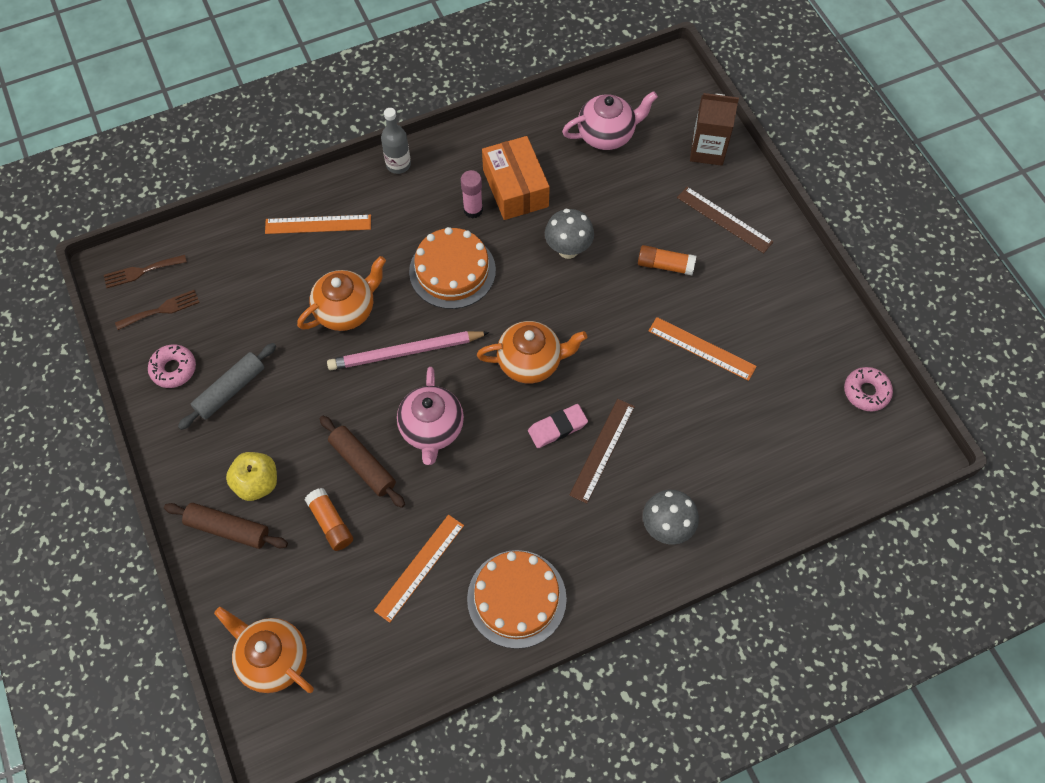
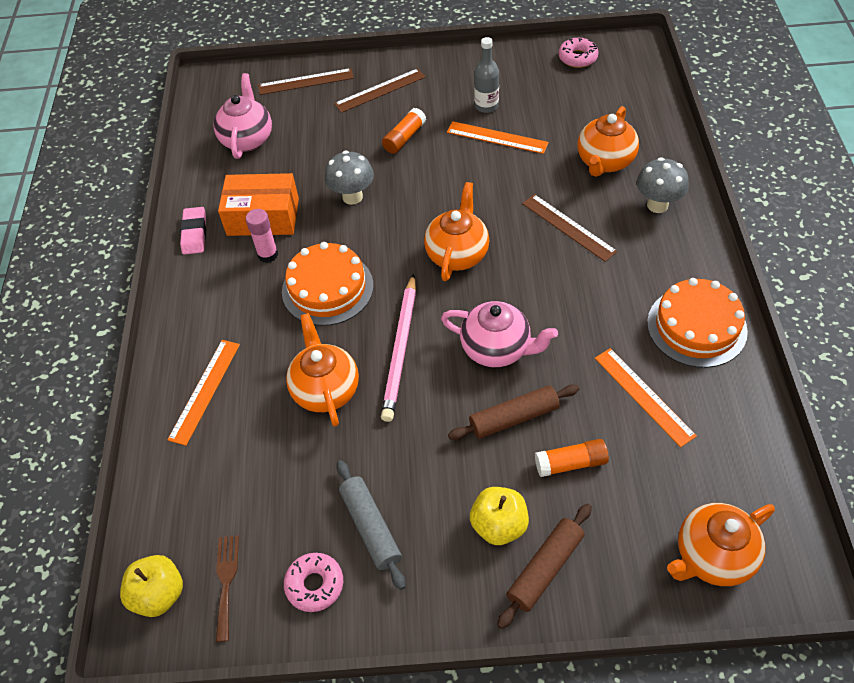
camera: 65 degrees left, 10 degrees down
(141, 271) = (159, 594): brown fork -> yellow apple
(398, 164) = (176, 302): grey bottle -> grey bottle (486, 106)
(557, 428) = (534, 252): pink eraser -> pink eraser (194, 233)
(701, 348) = (497, 137): orange ruler -> orange ruler turned 60 degrees clockwise
(707, 150) = (305, 81): brown carton -> brown ruler
(709, 461) = (605, 162): none -> orange teapot

